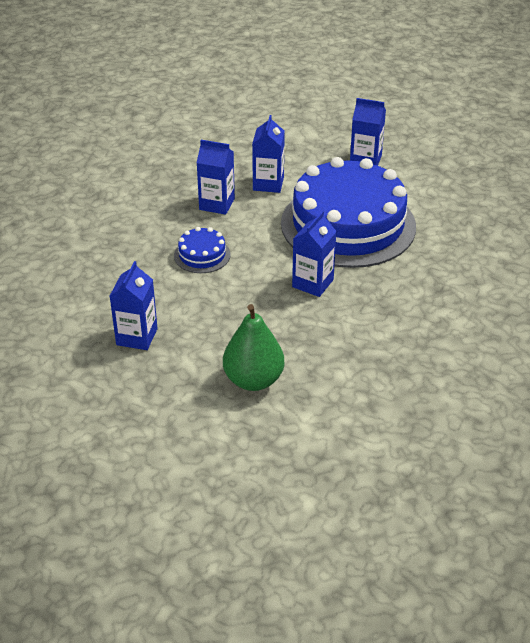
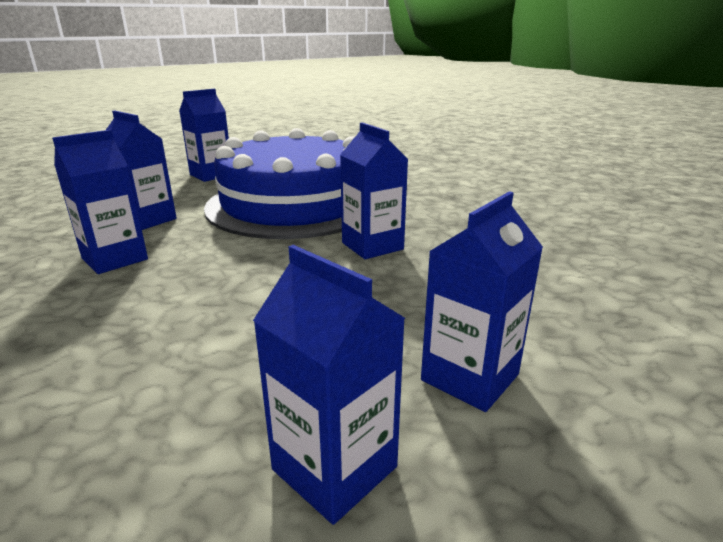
camera: 60 degrees left, 15 degrees down
(202, 255) = (200, 303): blue cake -> none
(210, 355) = (470, 377): none -> blue carton
(253, 380) = (565, 351): green pear -> none

